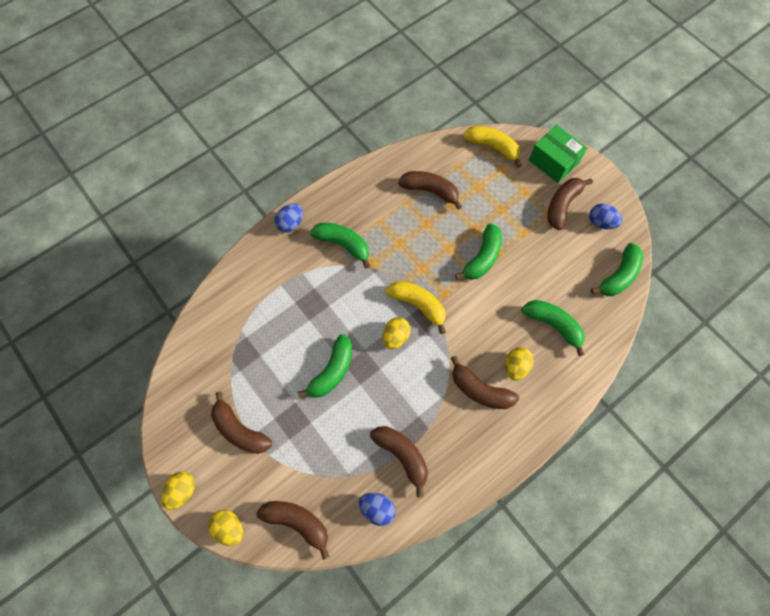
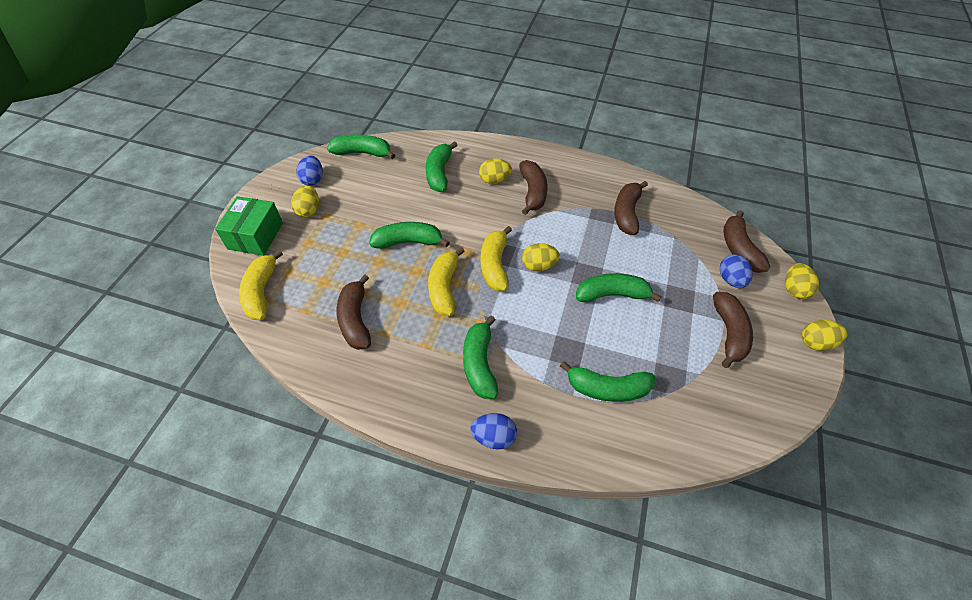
camera: 125 degrees left, 15 degrees down
(268, 308) = (607, 388): none -> green banana
(377, 508) = (676, 209): blue egg -> blue egg (730, 280)
(420, 258) = (444, 287): none -> yellow banana
(562, 205) = (309, 210): brown banana -> yellow egg

